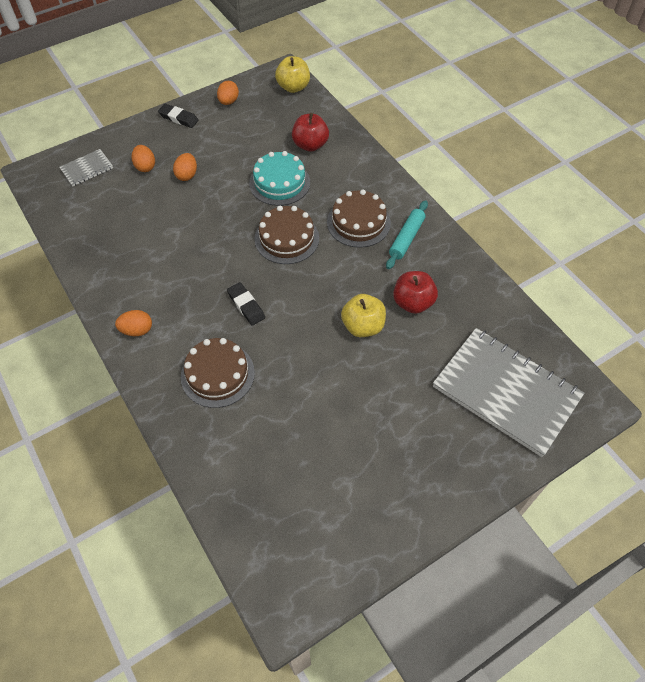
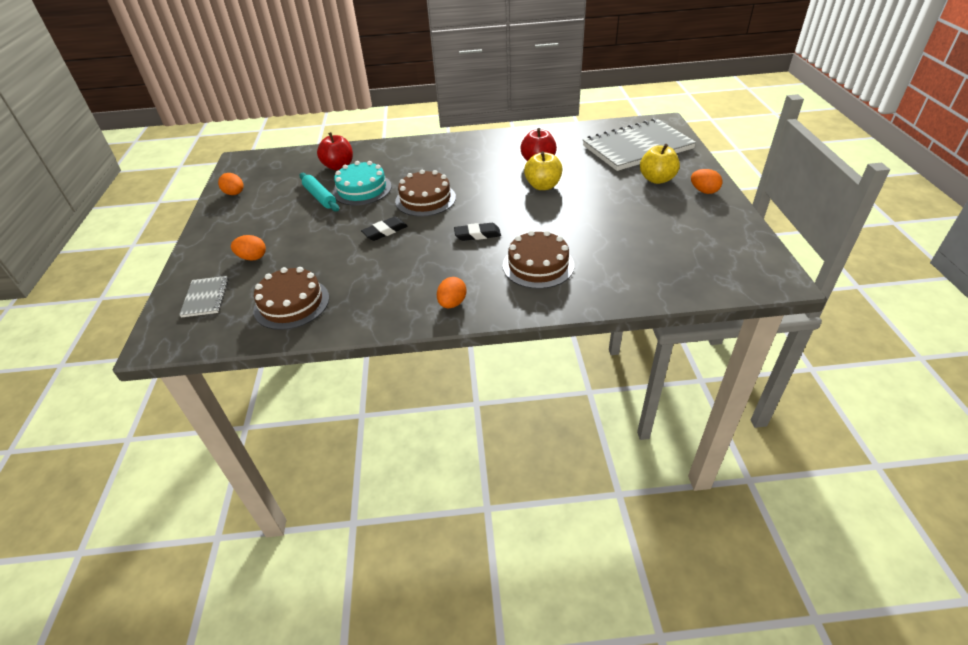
camera: 60 degrees left, 15 degrees down
(178, 118) = (216, 225): black eraser -> black eraser (385, 231)
(187, 175) = (294, 235): orange egg -> orange egg (704, 191)
(293, 87) = (264, 159): yellow apple -> yellow apple (657, 179)
(358, 222) = (442, 164): brown cake -> brown cake (291, 303)
(406, 238) = (478, 150): turquoise rolling pin -> turquoise rolling pin (320, 197)

